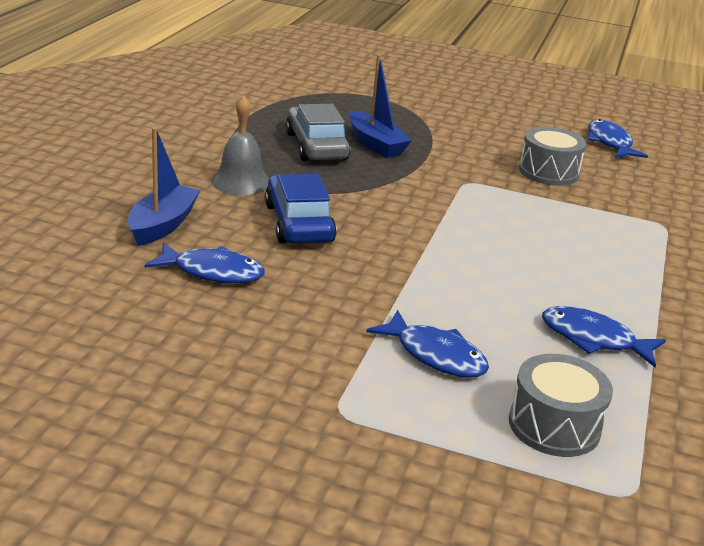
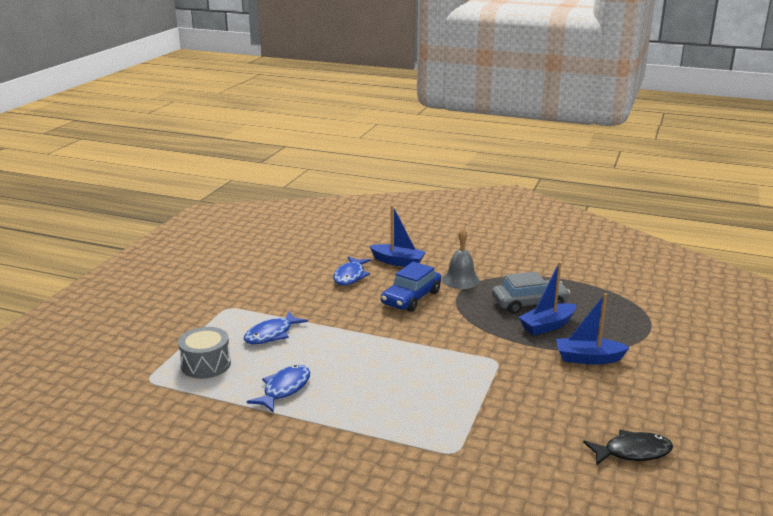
camera: 95 degrees right, 5 degrees down
(299, 223) = (411, 298): blue car -> blue car turned 135 degrees clockwise
(447, 135) = (588, 358): none -> blue boat
(548, 172) = (538, 403): grey drum -> none
(610, 143) = (632, 452): blue fish -> black fish

